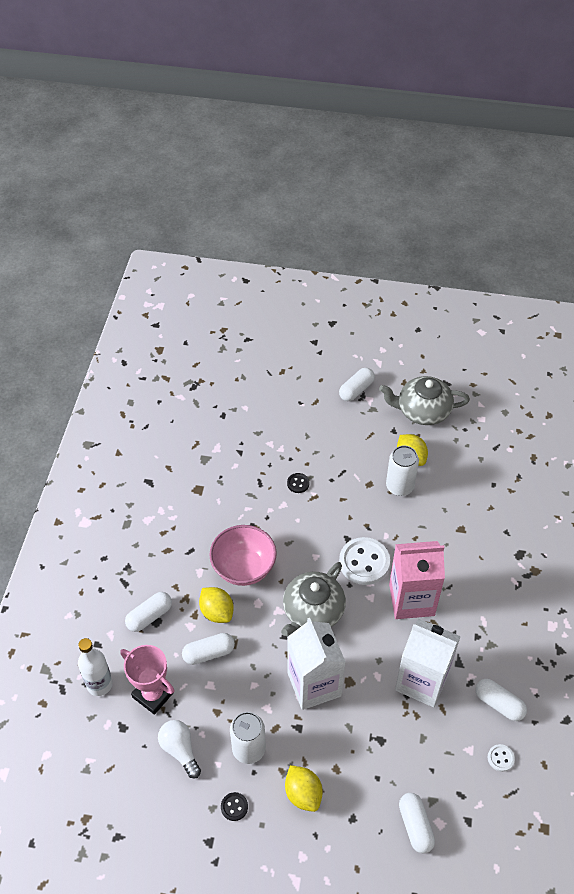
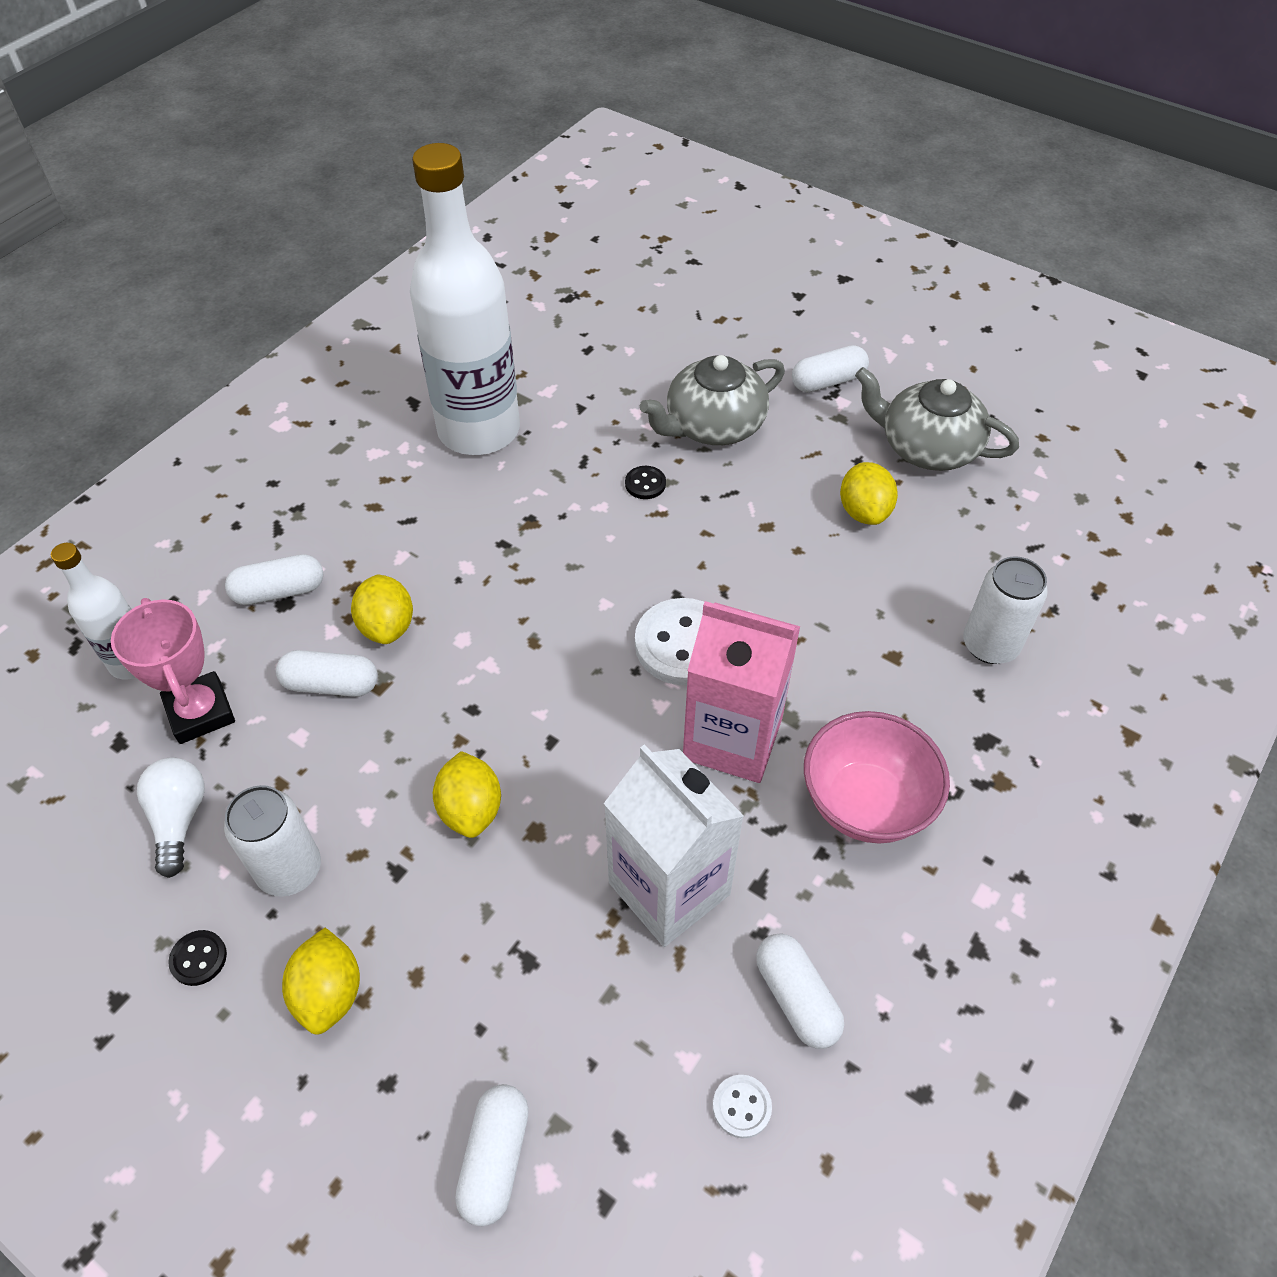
camera: 25 degrees right, 0 degrees up
(195, 485) = (479, 431): none -> white bottle
(244, 568) = (475, 577): pink bowl -> pink bowl (865, 803)
(312, 611) = (544, 688): grey teapot -> grey teapot (713, 426)
(314, 684) = (471, 809): white carton -> yellow lemon
(399, 486) = (818, 548): white can -> white can (990, 645)

